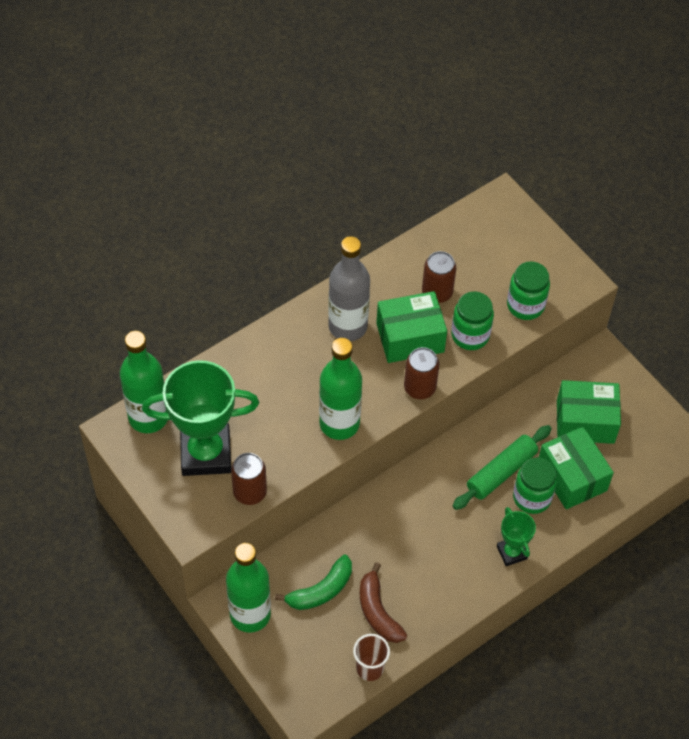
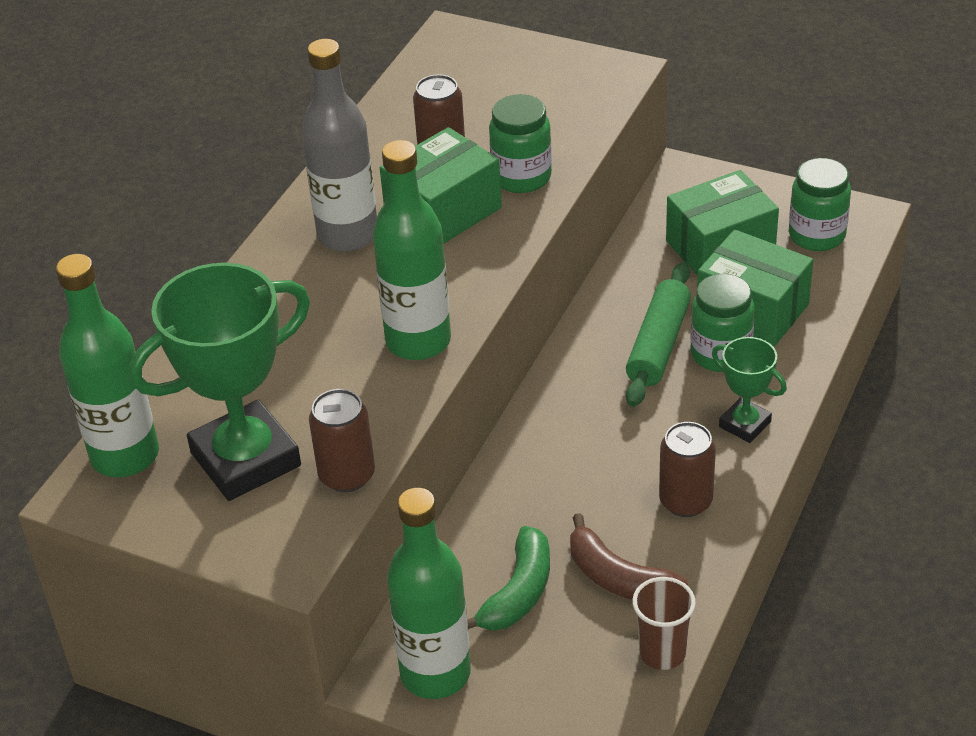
camera: 25 degrees left, 15 degrees down
(419, 388) = (499, 257): brown can -> brown can (685, 501)
(525, 305) = (568, 120): green jar -> green jar (816, 235)

